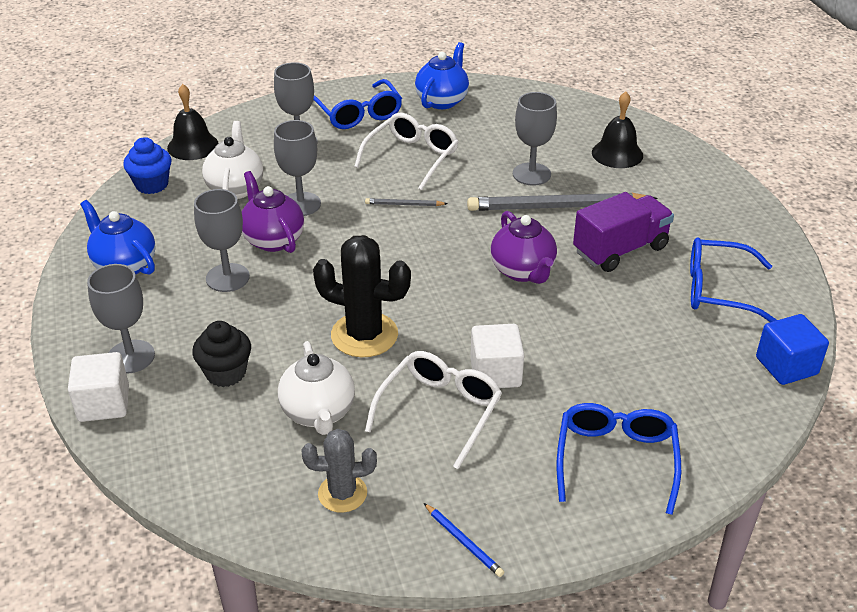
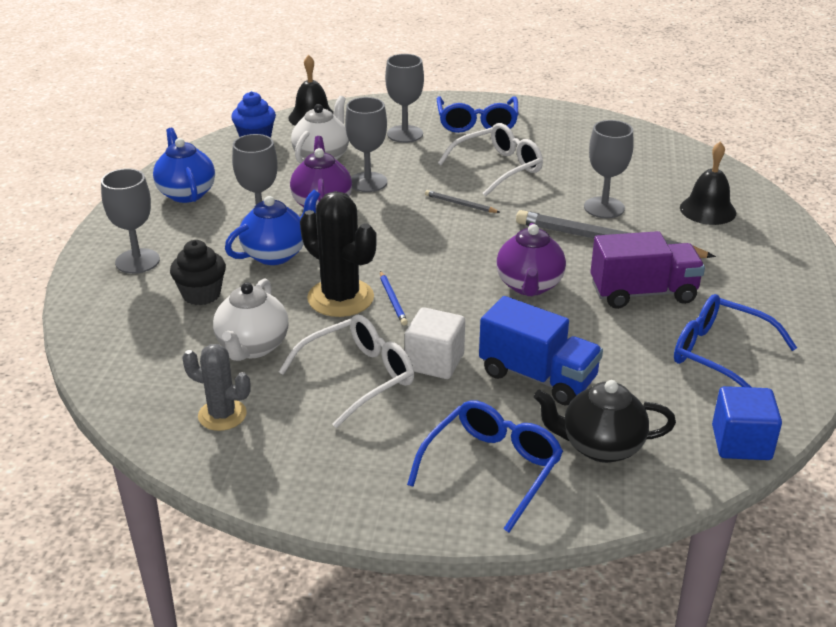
camera: 25 degrees right, 5 degrees down
(104, 404) = (90, 289): white cube -> none
(442, 101) = (565, 128): blue teapot -> blue teapot (275, 254)
(463, 541) = (295, 487): blue pencil -> blue pencil (393, 300)
(591, 358) = (538, 376): none -> blue truck
(686, 407) = (600, 446): none -> black teapot

